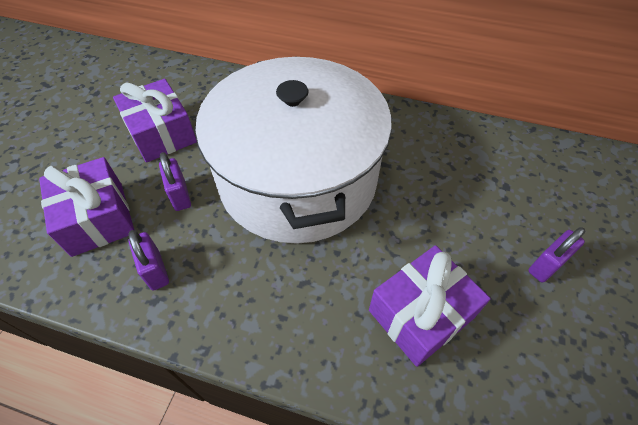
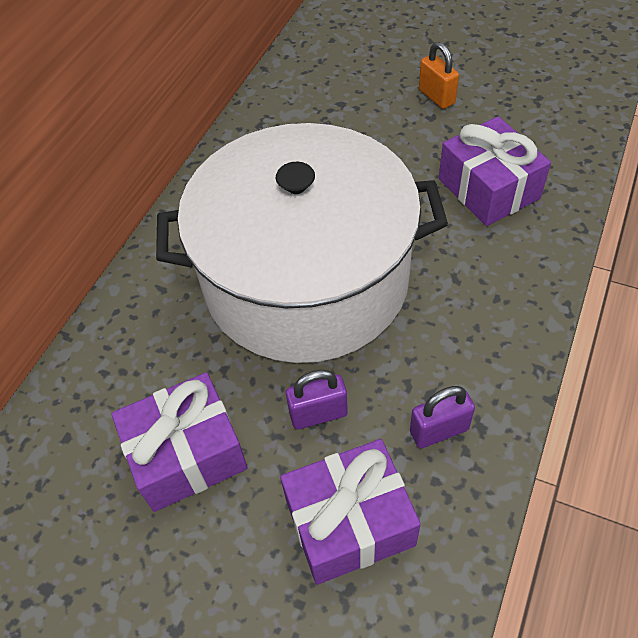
camera: 80 degrees left, 0 degrees up
(546, 265) = (436, 97): purple padlock -> orange padlock

